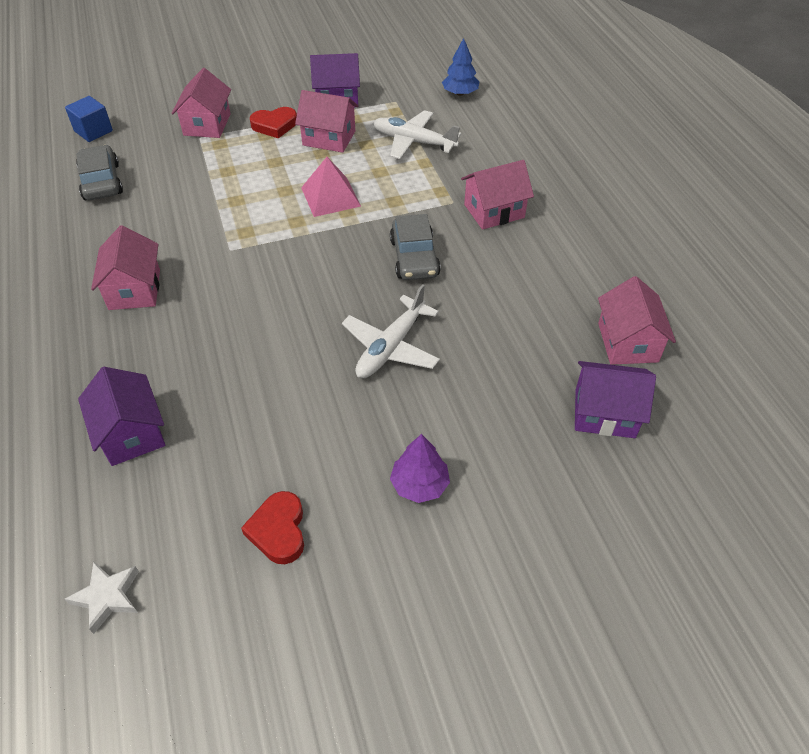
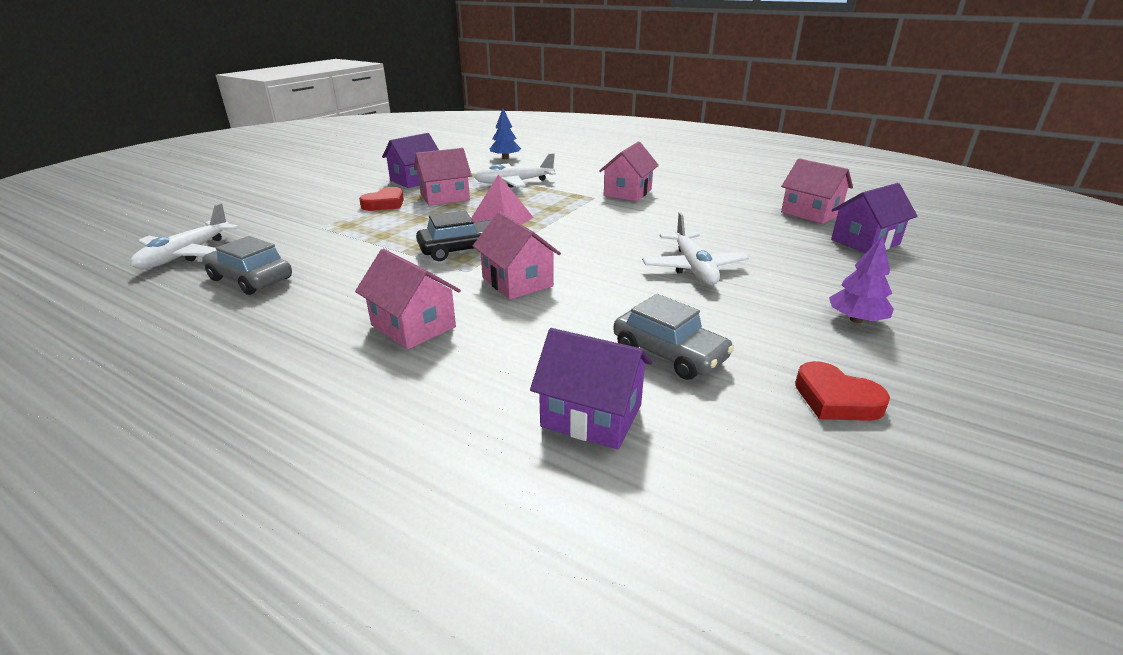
camera: 40 degrees left, 20 degrees down
(93, 131) = (186, 255): blue cube -> white plane
(107, 597) = (816, 553): white star -> none
(207, 124) = (316, 219): pink house -> pink house (517, 282)
(256, 221) = (461, 249): none -> black car
(414, 257) = (620, 225): grey car -> grey car (669, 353)

